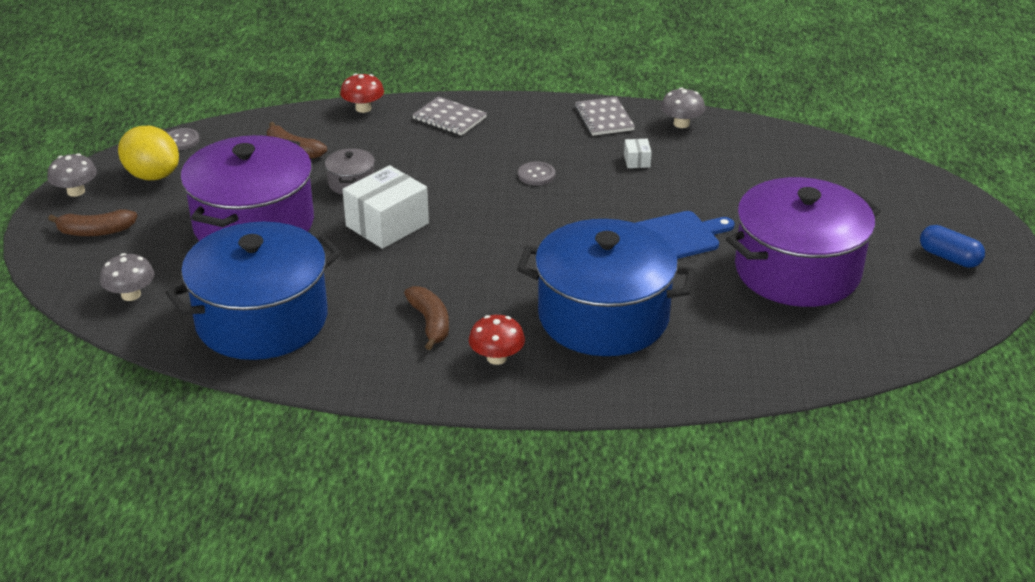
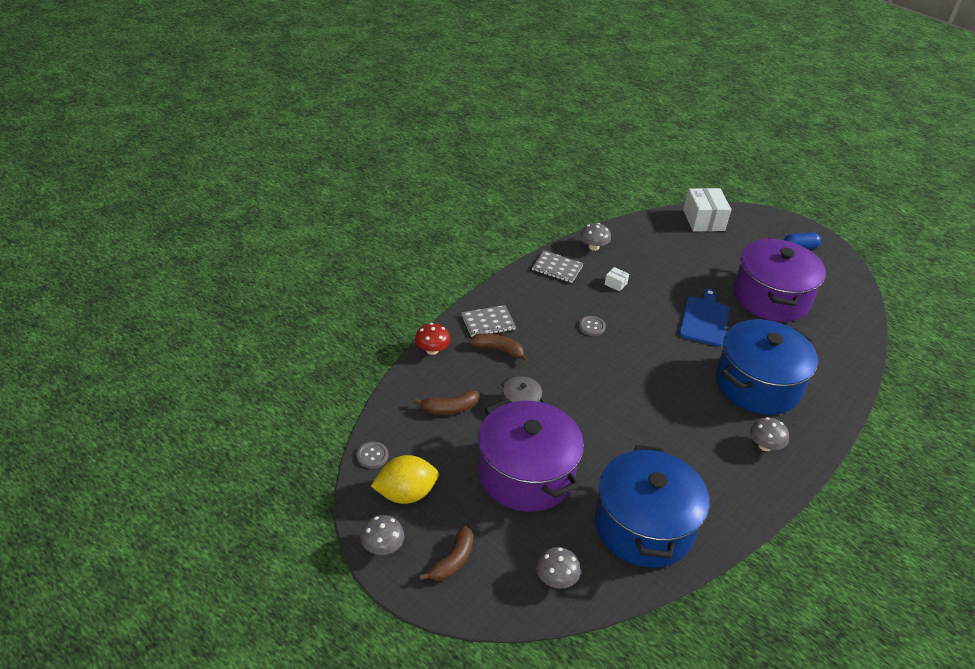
camera: 55 degrees left, 5 degrees up
(387, 225) = (586, 415): white box -> white box (703, 220)
(430, 323) = (709, 453): brown banana -> brown banana (498, 350)
(497, 358) = (765, 446): red mushroom -> grey mushroom

